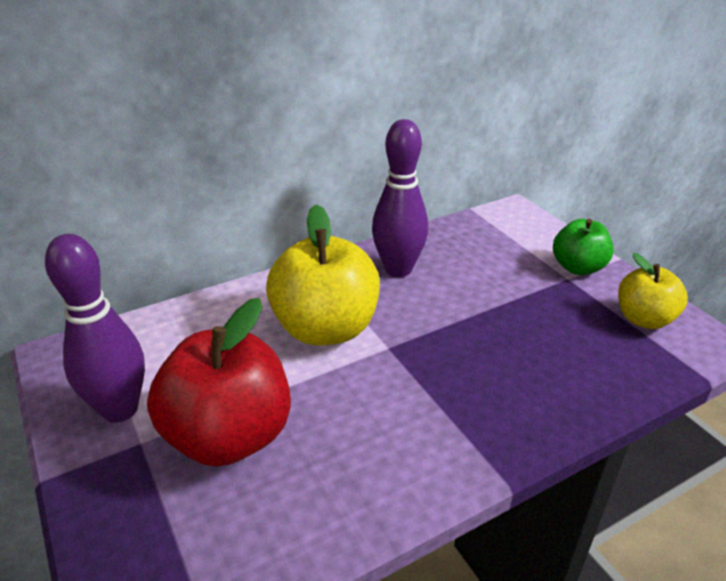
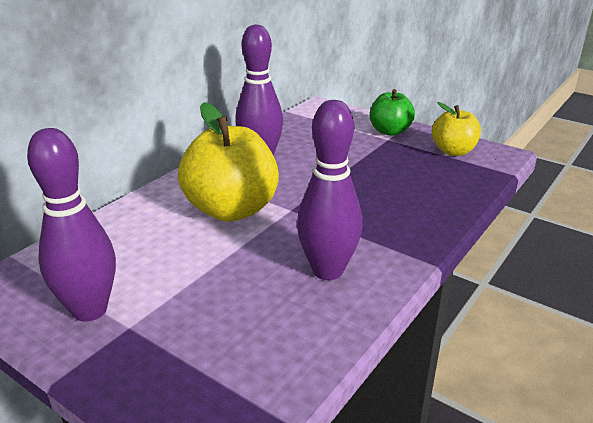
camera: 25 degrees left, 5 degrees down
(229, 436) = (206, 299): red apple -> none
(374, 445) = (328, 270): none -> purple bowling pin

